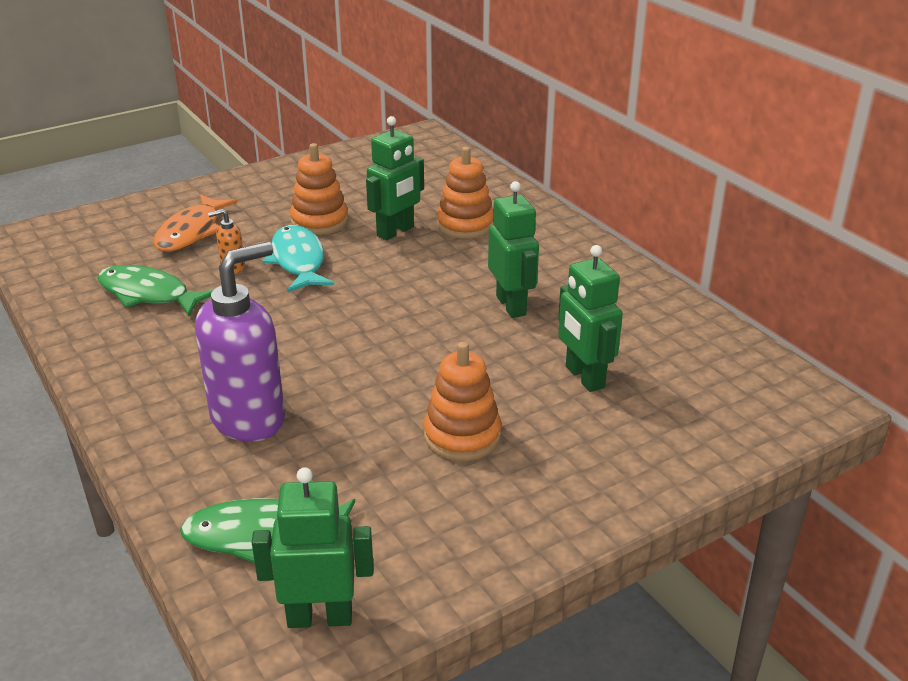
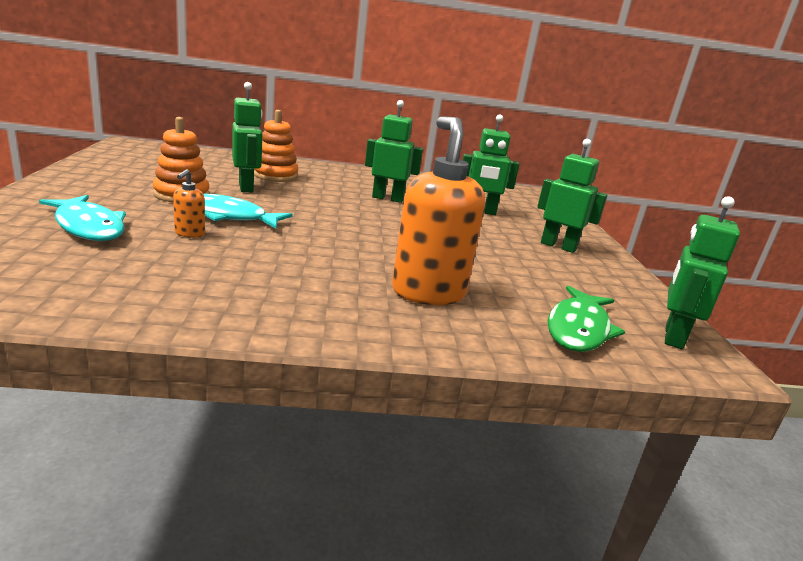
camera: 65 degrees left, 10 degrees down
(148, 294) = (166, 271): green fish -> none
(191, 232) = (89, 227): orange fish -> turquoise fish
(249, 419) = (428, 292): purple soap dispenser -> orange soap dispenser
(462, 436) = (510, 248): orange stacking toy -> none
(537, 472) = (558, 246): none -> green robot

